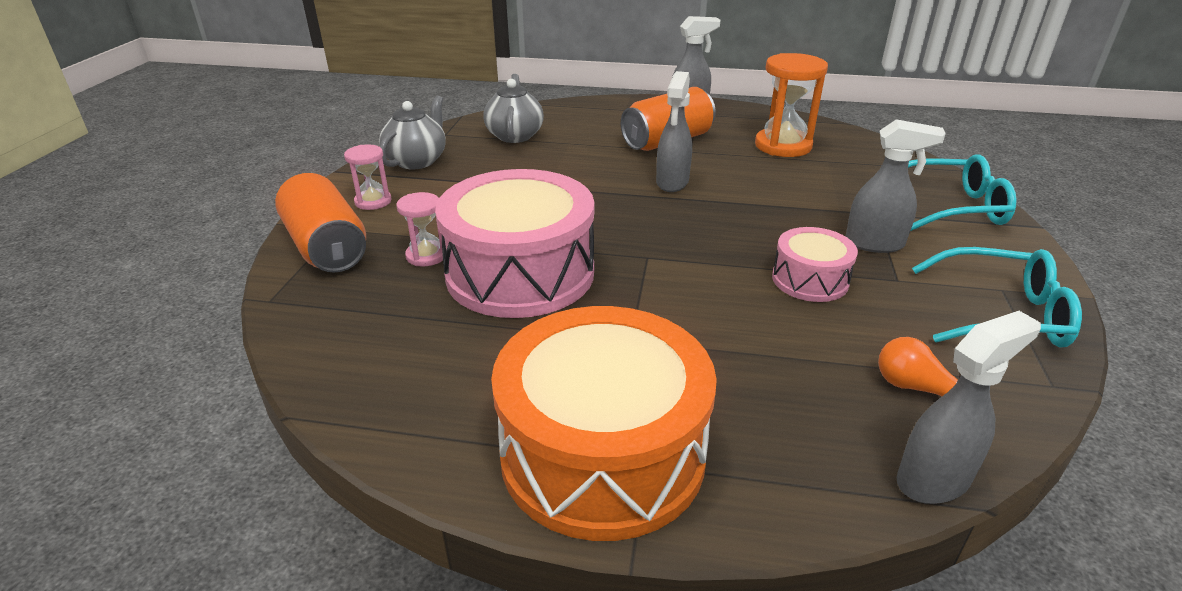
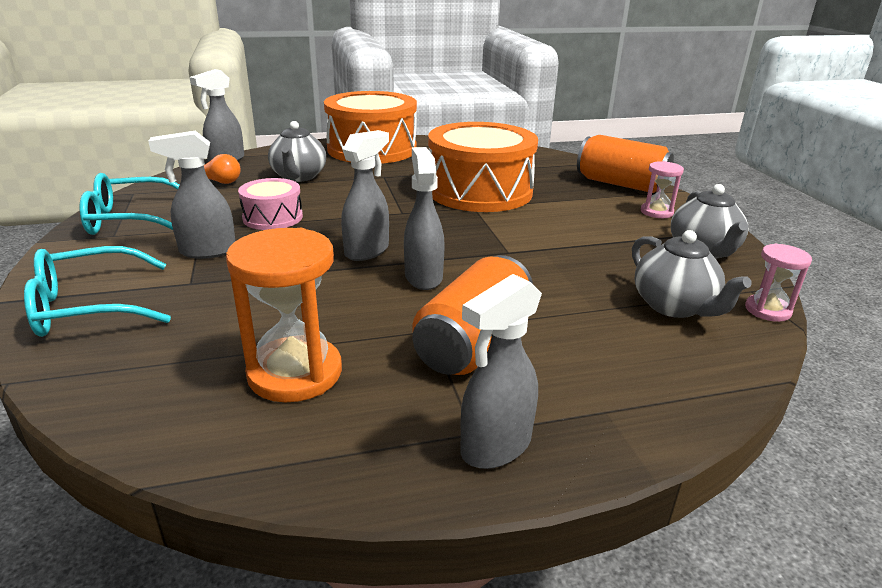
camera: 155 degrees right, 5 degrees down
(426, 256) = (552, 190): pink hourglass -> pink hourglass (767, 310)
(520, 273) = (479, 191): pink drum -> orange drum
(709, 214) = (367, 251): none -> grey spray bottle
(773, 372) = (299, 177): none -> grey teapot

